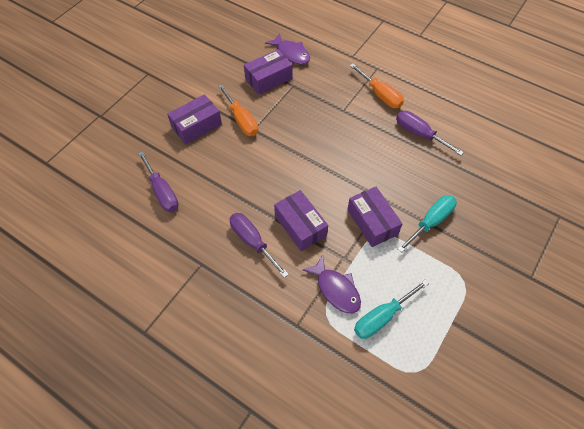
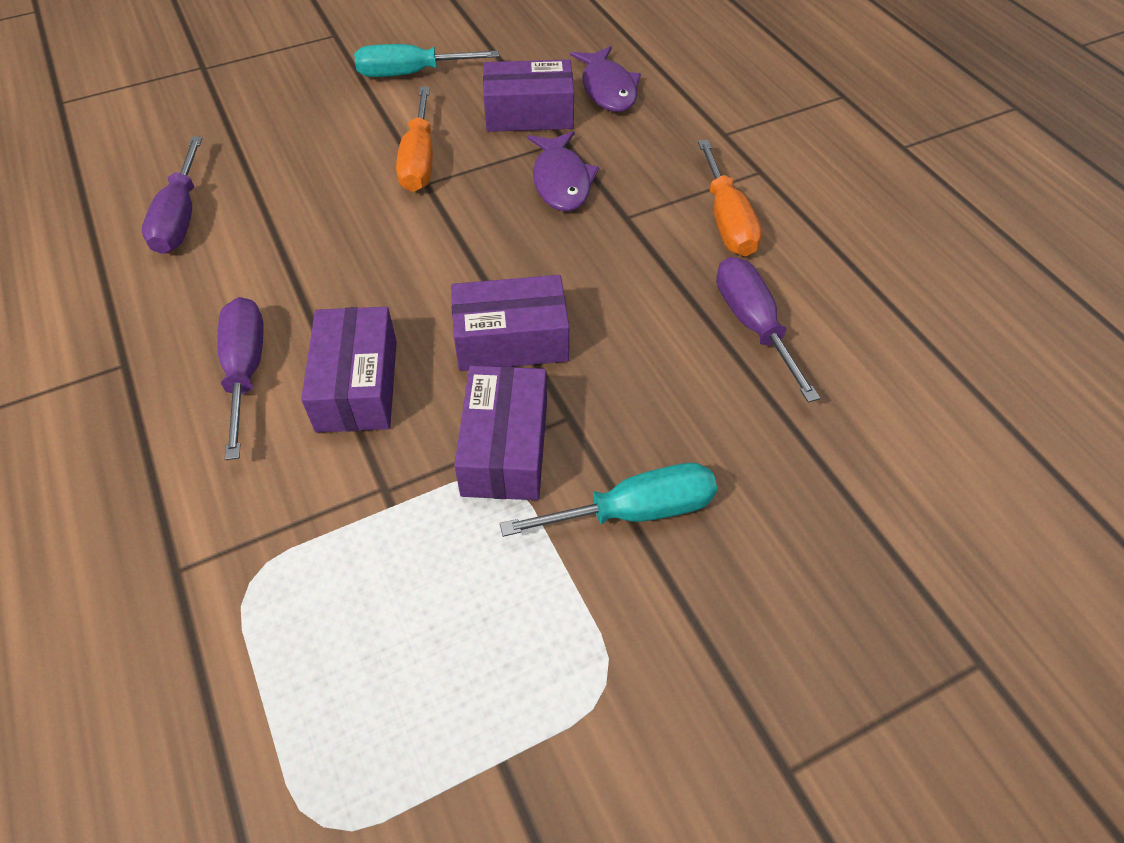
camera: 30 degrees right, 5 degrees down
(196, 126) = (335, 139): purple box -> purple box (511, 340)
(336, 289) = (314, 542): purple fish -> purple fish (561, 181)
(382, 317) = (355, 654): turquoise screwdriver -> turquoise screwdriver (410, 74)

